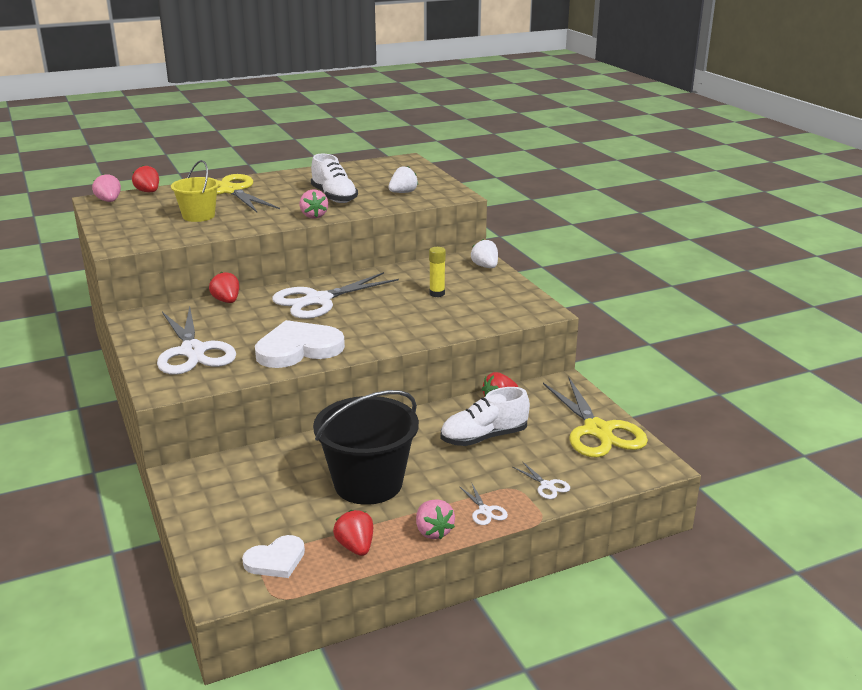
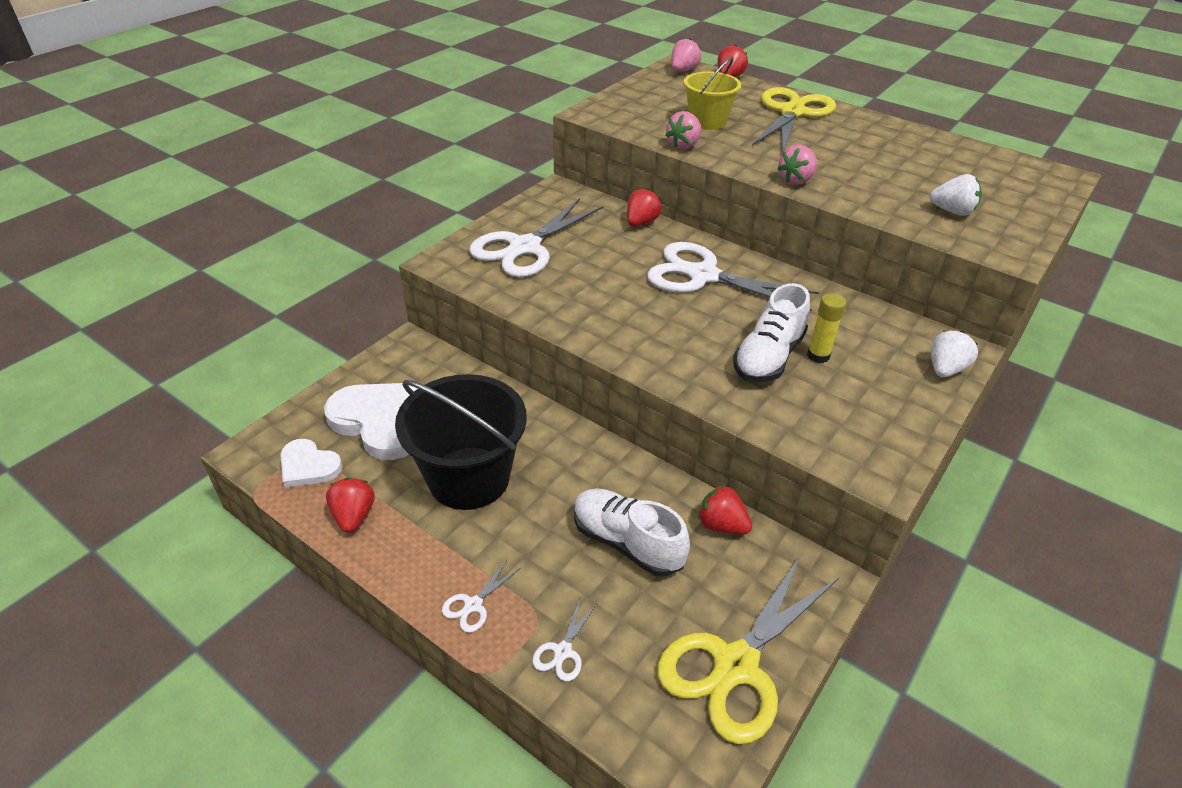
camera: 60 degrees right, 15 degrees up
(298, 349) = (585, 306): white heart -> white heart (381, 421)
(334, 197) = (866, 172): white shoe -> white shoe (768, 357)
(355, 547) = (354, 516): red strawberry -> red strawberry turned 45 degrees counterclockwise
(433, 531) = (410, 571): pink strawberry -> pink strawberry (684, 145)

